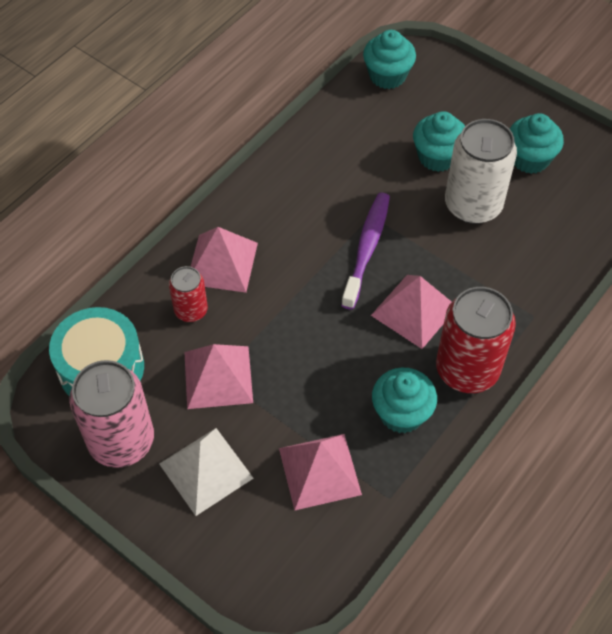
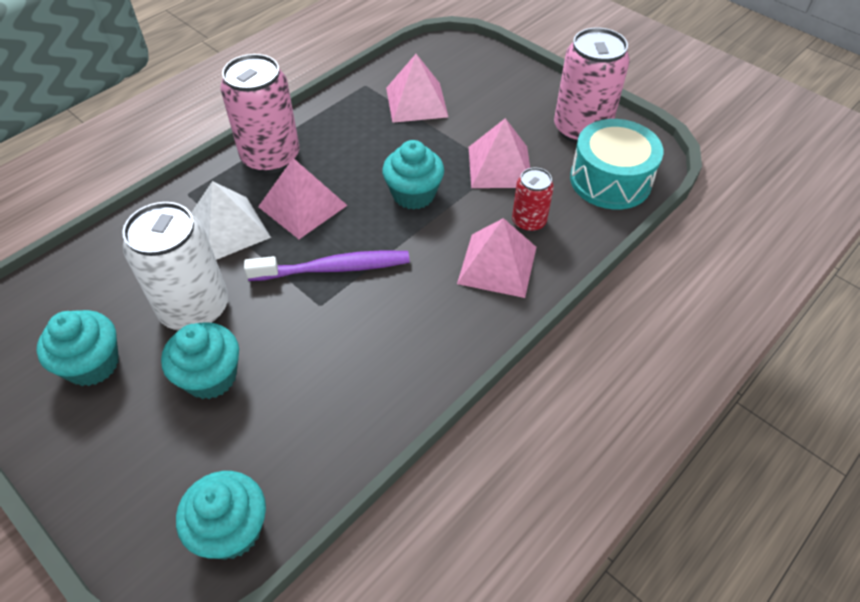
camera: 175 degrees left, 5 degrees down
(206, 471) = (508, 107): white pyramid -> white pyramid (228, 228)
(367, 248) = (334, 268): purple toothbrush -> purple toothbrush turned 120 degrees counterclockwise
(401, 413) = (340, 132): turquoise cupcake -> turquoise cupcake (413, 194)
(467, 369) = (271, 157): red can -> pink can

